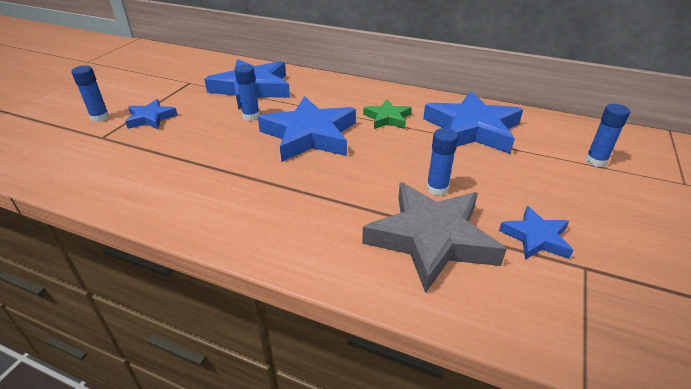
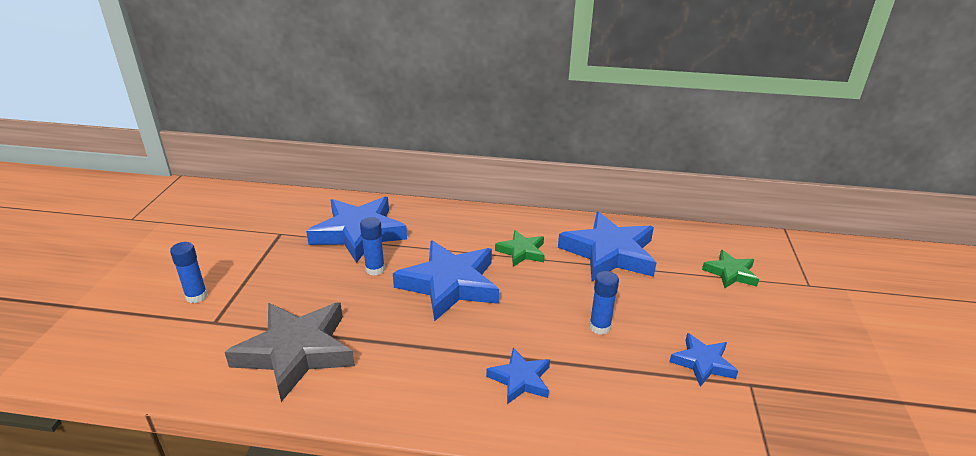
camera: 15 degrees left, 5 degrees down
(151, 118) = (260, 288): blue star -> blue star (520, 379)
(431, 239) = (613, 381): grey star -> grey star (296, 352)
(595, 161) = (730, 273): blue glue stick -> green star

